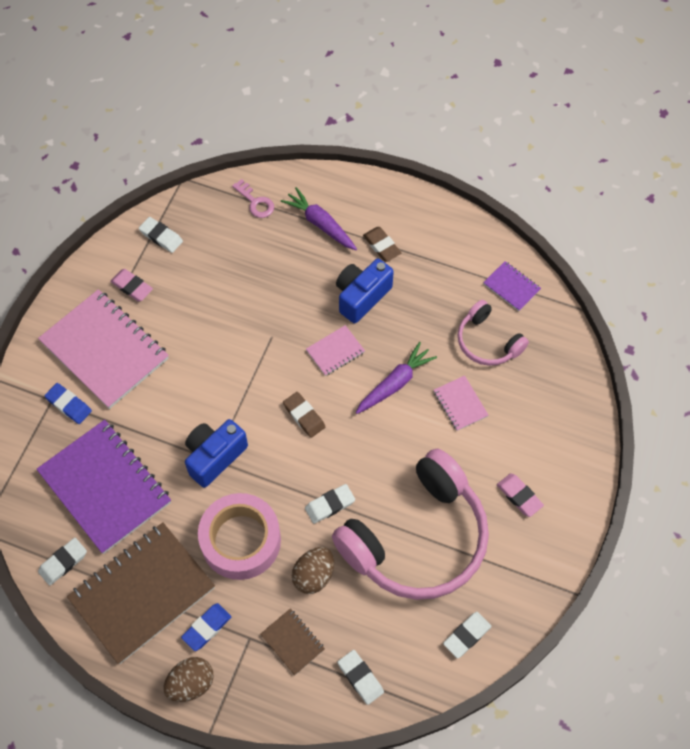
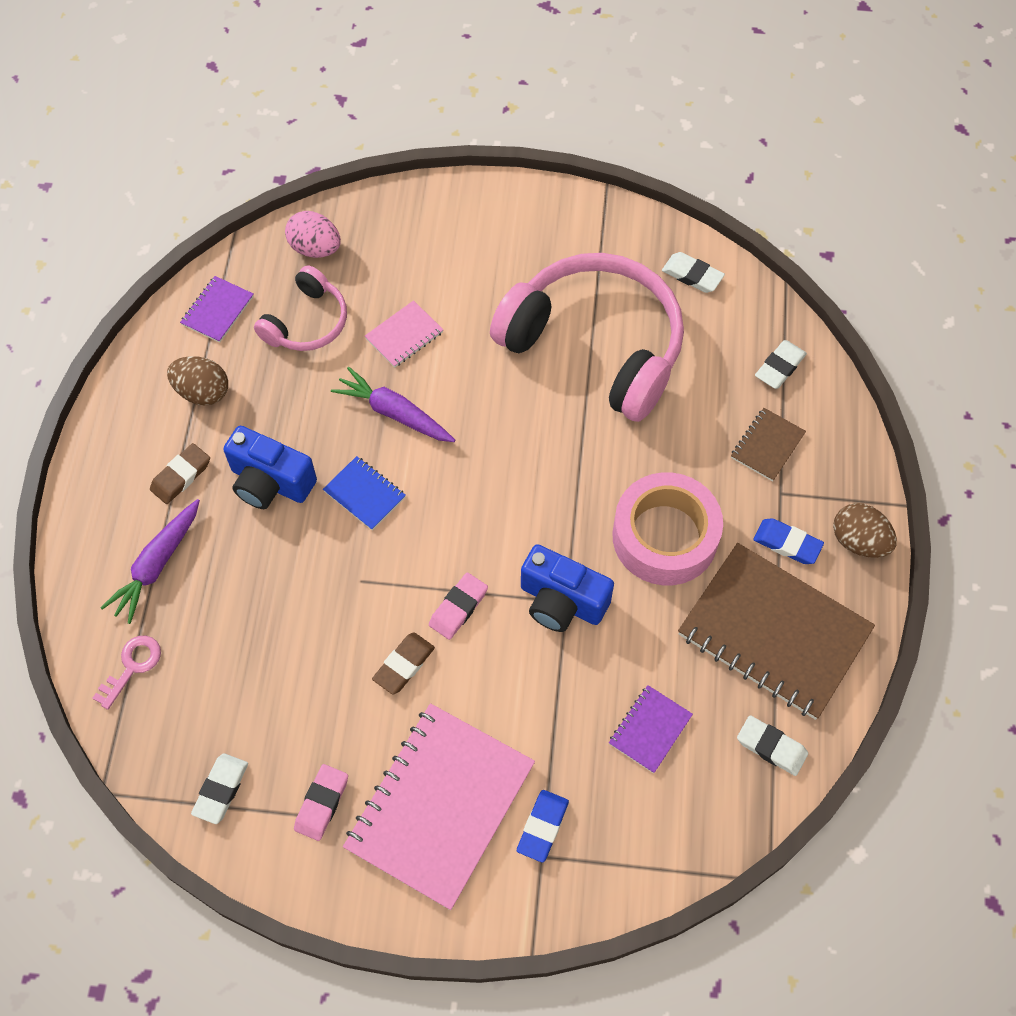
camera: 105 degrees left, 0 degrees up
(105, 487) = (650, 730): purple notebook -> purple notebook, size x0.45
(304, 416) = (471, 508): brown eraser -> brown eraser (404, 665)
(314, 575) = (679, 443): brown egg -> brown egg (202, 392)
(330, 505) = (584, 448): white eraser -> none
(335, 351) = (364, 494): pink notebook -> blue notebook
(519, 496) = (509, 254): pink eraser -> pink eraser (458, 608)
(554, 359) = (315, 248): none -> pink egg

